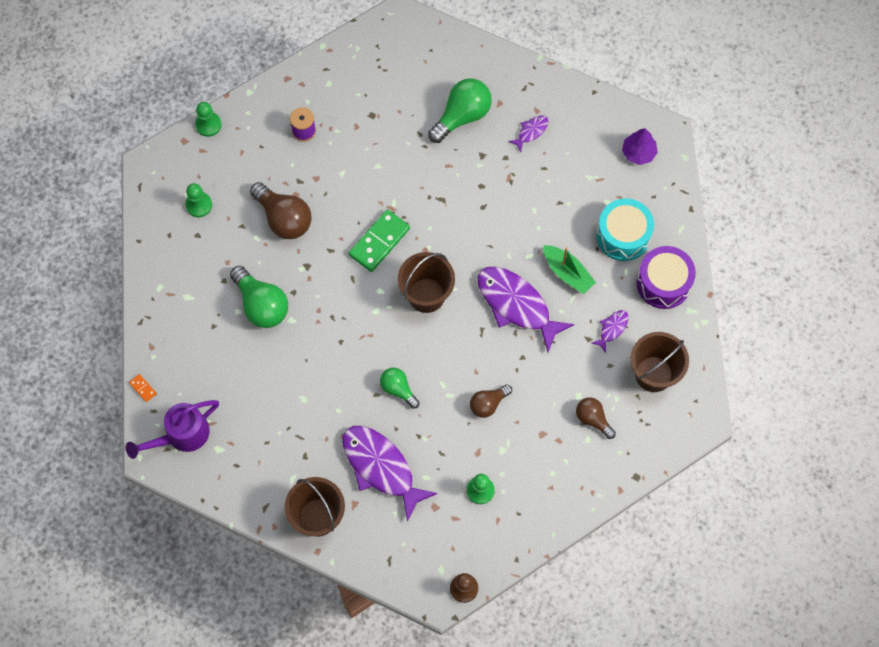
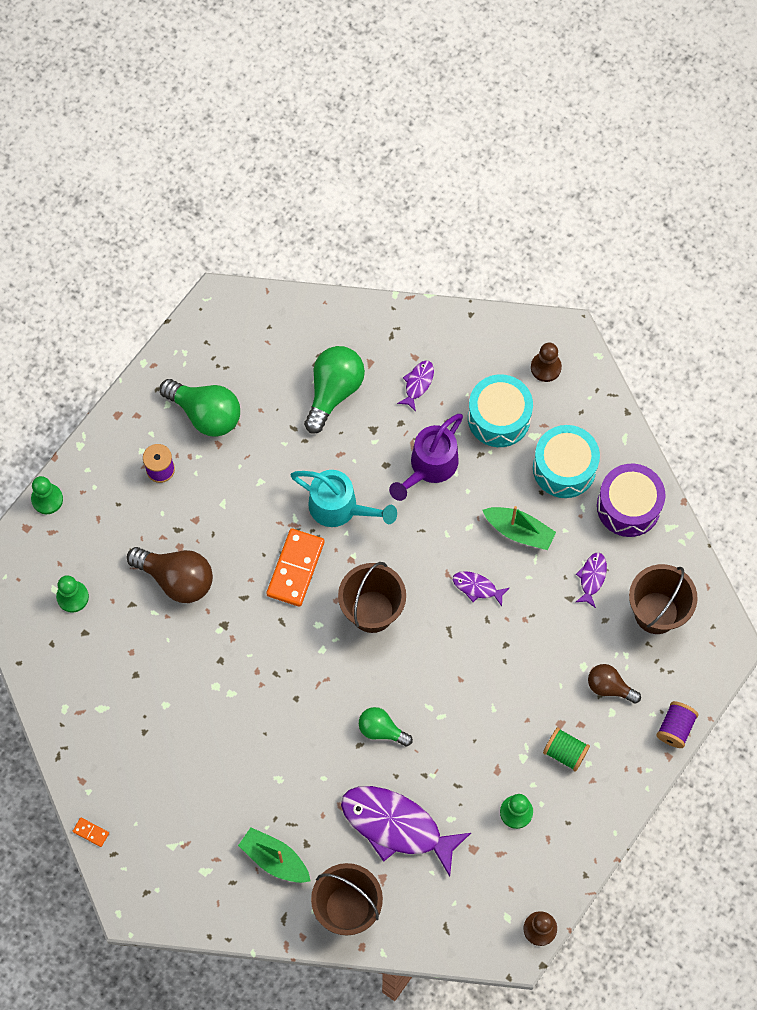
camera: 20 degrees left, 0 degrees up
(181, 435) = (156, 870): purple watering can -> purple watering can (429, 467)
(261, 305) = (190, 688): green light bulb -> green light bulb (206, 414)
(276, 459) = (275, 859): none -> green boat
(379, 242) = (295, 568): green domino -> orange domino
(432, 207) = (340, 508): none -> turquoise watering can
(488, 404) = (488, 711): brown light bulb -> none
(517, 305) = (477, 587): purple fish -> purple fish, size x0.45
(537, 457) = (565, 752): none -> green spool
(585, 179) = (499, 418): none -> turquoise drum
(634, 470) = (675, 728): none -> purple spool
(638, 153) = (546, 367): purple tree -> brown pawn

